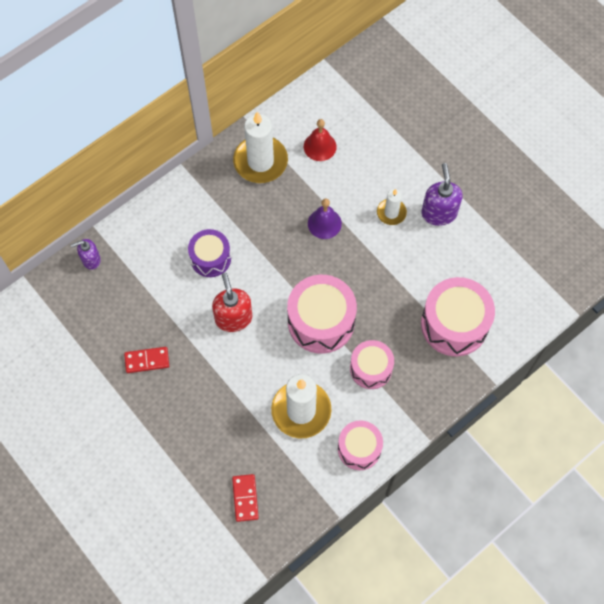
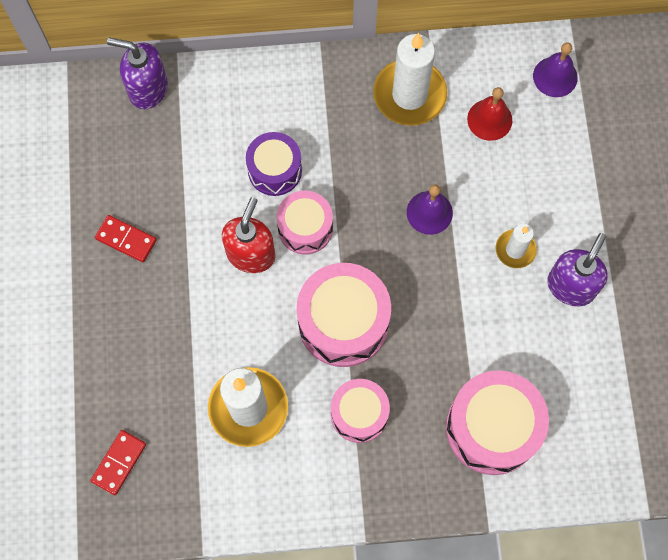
camera: 35 degrees right, 5 degrees up
(91, 260) = (147, 89): purple soap dispenser -> purple soap dispenser, size x1.60
(340, 97) = (555, 76): none -> purple bell
(359, 448) = (280, 495): pink drum -> pink drum (305, 228)

